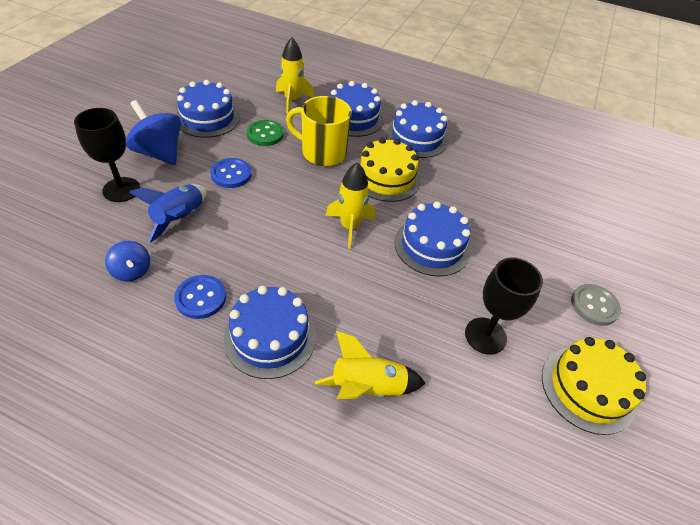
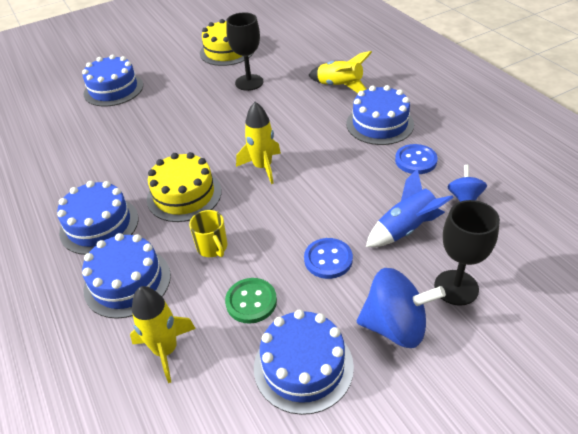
camera: 135 degrees left, 5 degrees down
(159, 153) = (395, 326): blue spinning top -> blue spinning top turned 75 degrees counterclockwise
(322, 152) = (212, 247): yellow mug -> yellow mug, size x0.57
(432, 246) = (217, 132): blue cake -> blue cake (113, 89)
(594, 305) = (167, 72): grey button -> none

